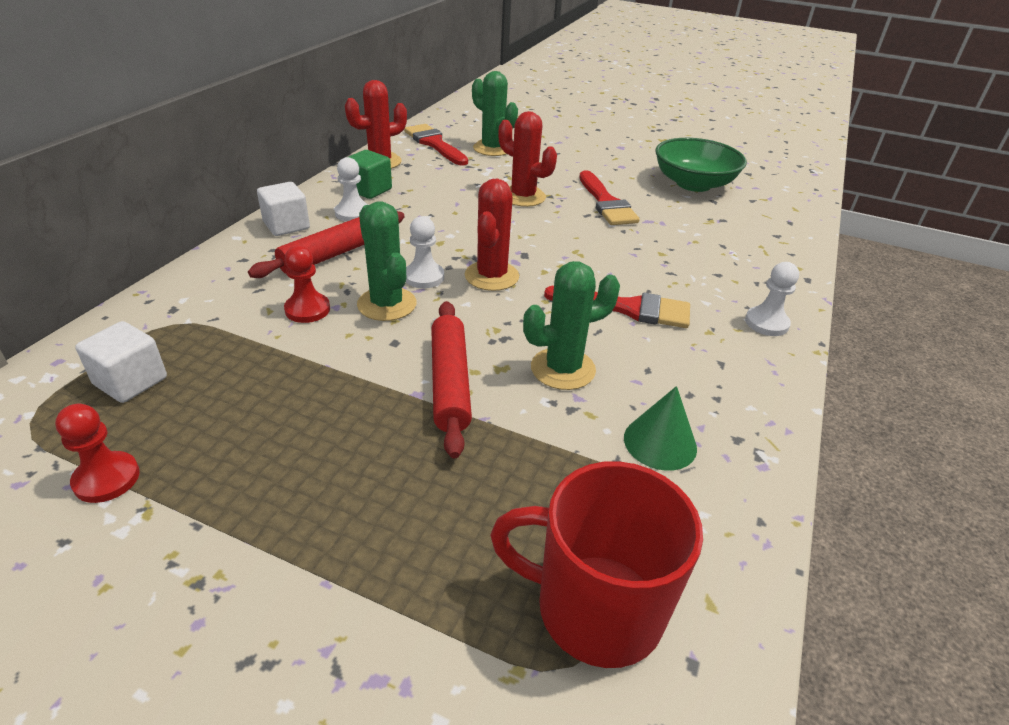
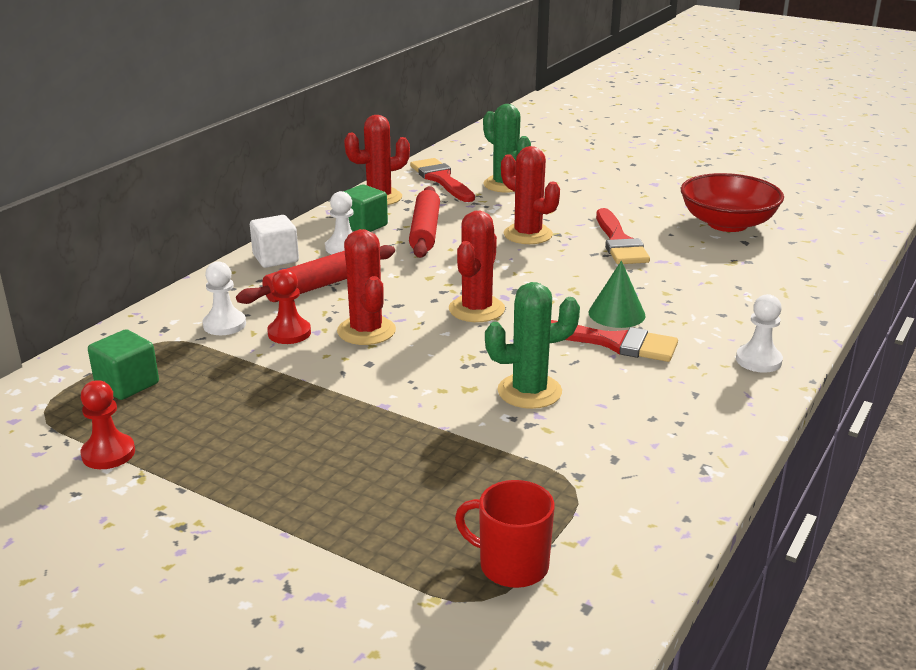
camera: 10 degrees right, 10 degrees down
(131, 381) = (127, 384): white cube -> green cube
(387, 304) = (366, 331): green cactus -> red cactus
(424, 277) = (407, 308): white pawn -> white pawn (224, 325)
(449, 383) = (416, 398): red rolling pin -> red rolling pin (425, 231)
(596, 608) = (512, 565): red mug -> red mug, size x0.63
(660, 442) = (608, 454): green cone -> green cone (616, 314)
(693, 184) = (727, 223): green bowl -> red bowl

